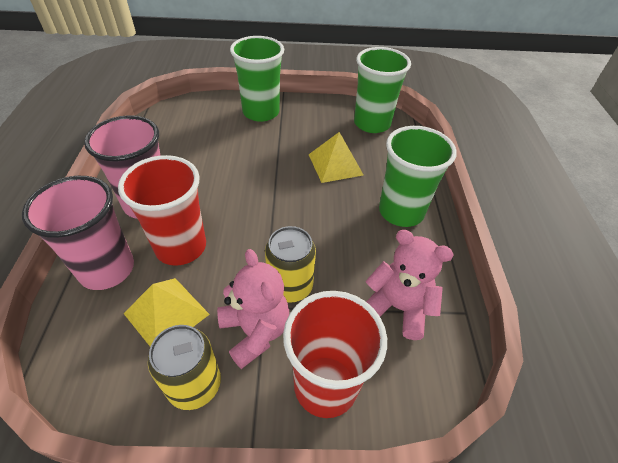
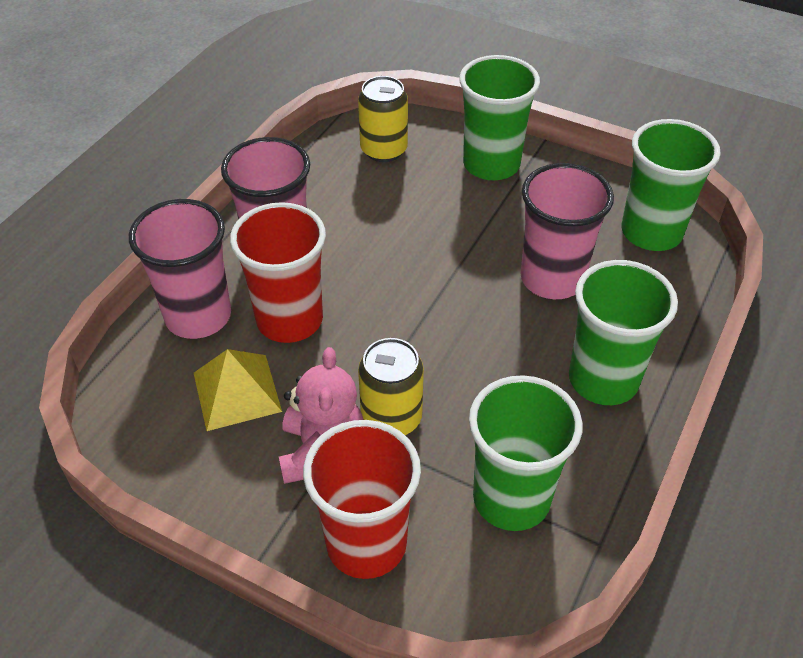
camera: 30 degrees right, 0 degrees up
(194, 384) = (229, 478): yellow can -> yellow can (384, 150)
(335, 164) = (552, 278): yellow pyramid -> pink cup
(398, 307) = (511, 498): pink teddy bear -> green cup

